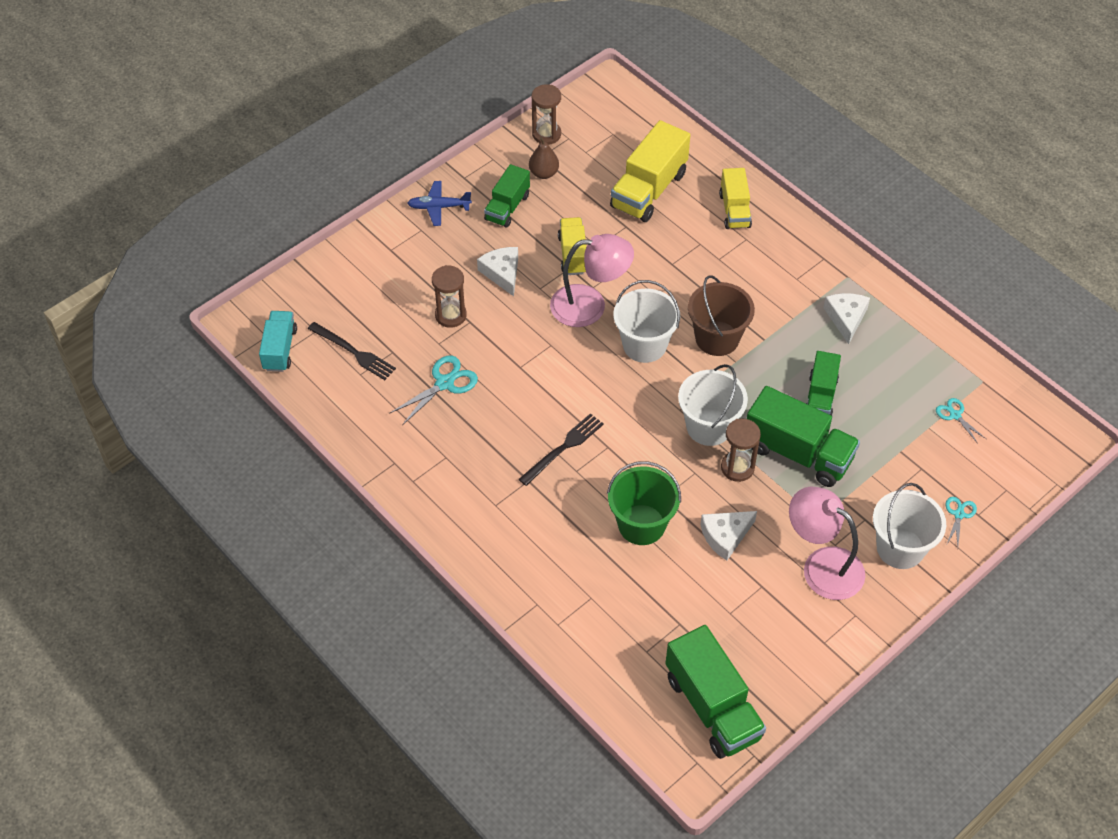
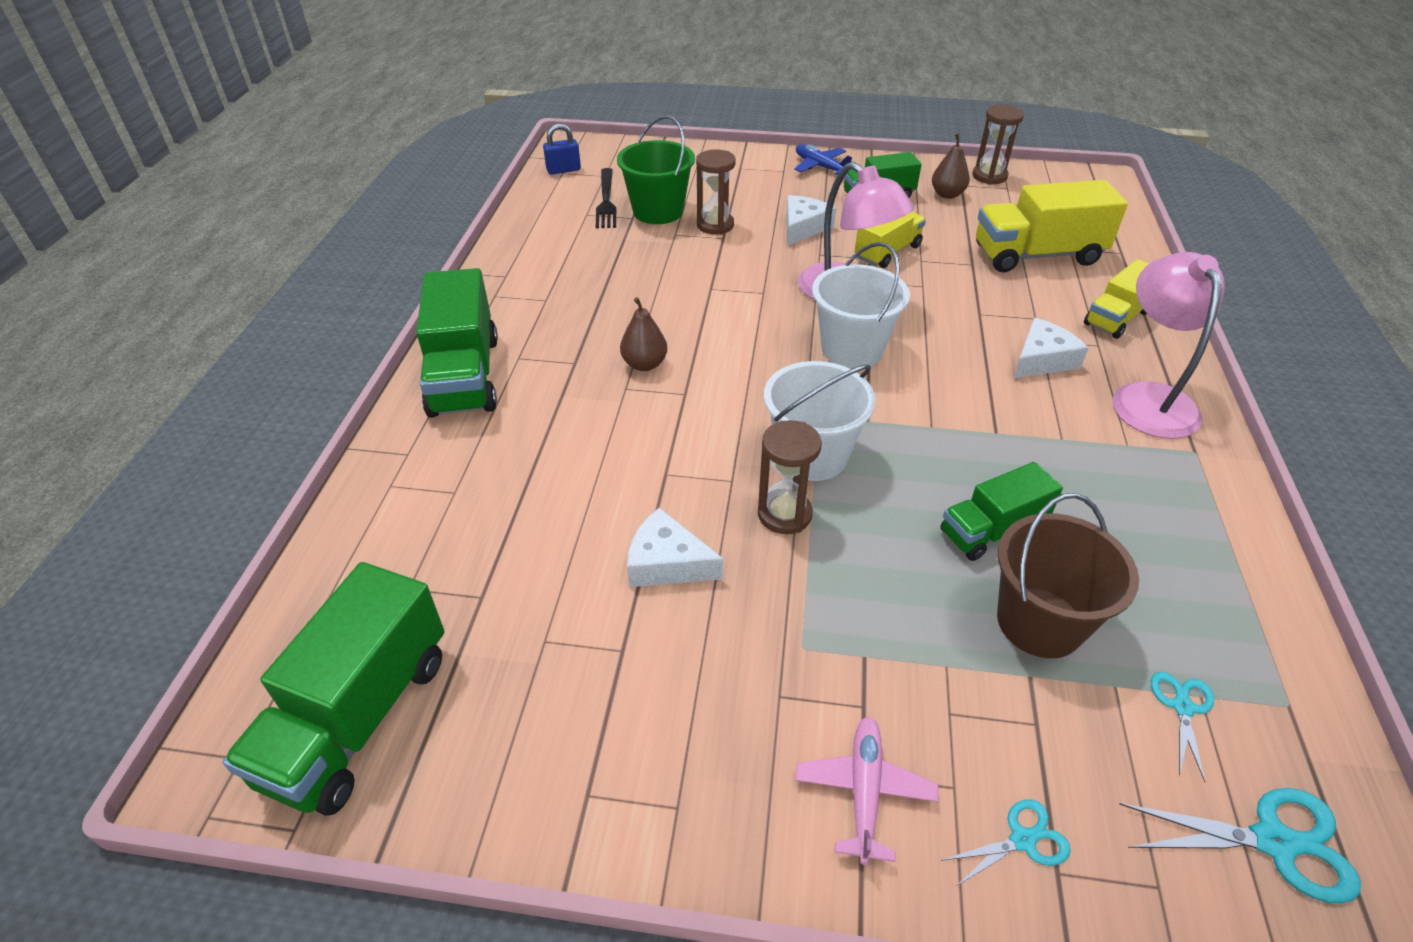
camera: 50 degrees right, 10 degrees down
(280, 349) = (563, 170): turquoise truck -> blue padlock
(445, 383) = (633, 258): turquoise scissors -> turquoise scissors (1274, 842)
(563, 448) = (644, 364): black fork -> brown pear
(641, 525) = (605, 477): green bucket -> green bucket (658, 211)
(717, 338) = (940, 395): brown bucket -> brown bucket (1039, 622)
(798, 453) = (879, 559): green truck -> green truck (464, 375)
(822, 566) = (726, 702): pink lamp -> pink lamp (1148, 398)
(846, 318) = (1138, 485): white cheese -> white cheese (1042, 360)
(900, 548) = (864, 791): white bucket -> pink plane

